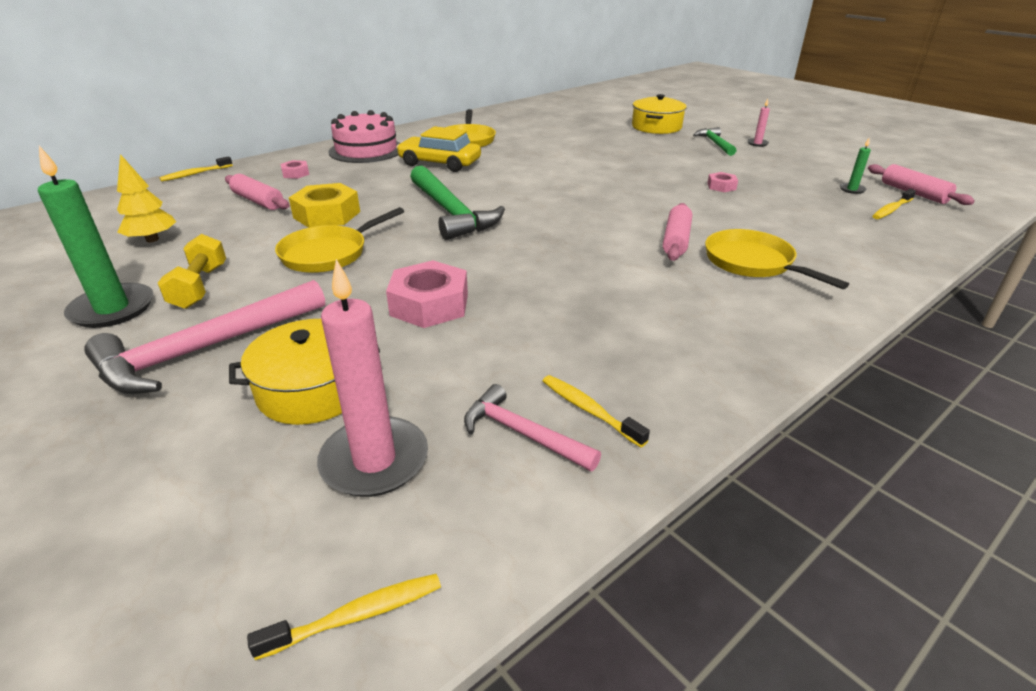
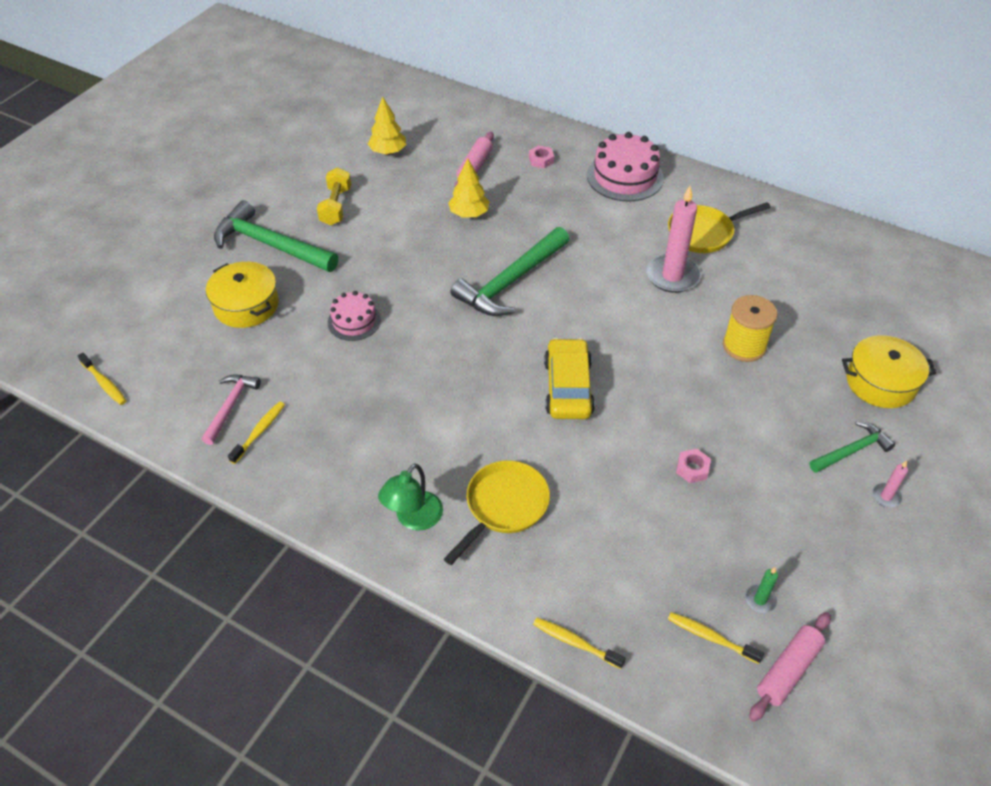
camera: 70 degrees right, 15 degrees up
(112, 309) = (298, 186): green candle -> none
(195, 174) = (507, 109): yellow toothbrush -> yellow toothbrush (575, 642)
(200, 287) = (336, 206): yellow dumbbell -> yellow dumbbell turned 60 degrees counterclockwise
(204, 349) = (270, 244): pink hammer -> green hammer
(327, 215) = (469, 214): yellow nut -> yellow tree
(329, 253) = (405, 243): yellow pan -> none
(374, 460) = (195, 353): pink candle -> pink candle (672, 276)
(429, 304) = (354, 321): pink nut -> pink cake
(439, 163) = (622, 236): yellow car -> yellow car (568, 387)
(600, 151) = (744, 346): none -> yellow spool
(676, 240) = (527, 445): pink rolling pin -> none
(765, 313) = (413, 519): none -> green lamp

